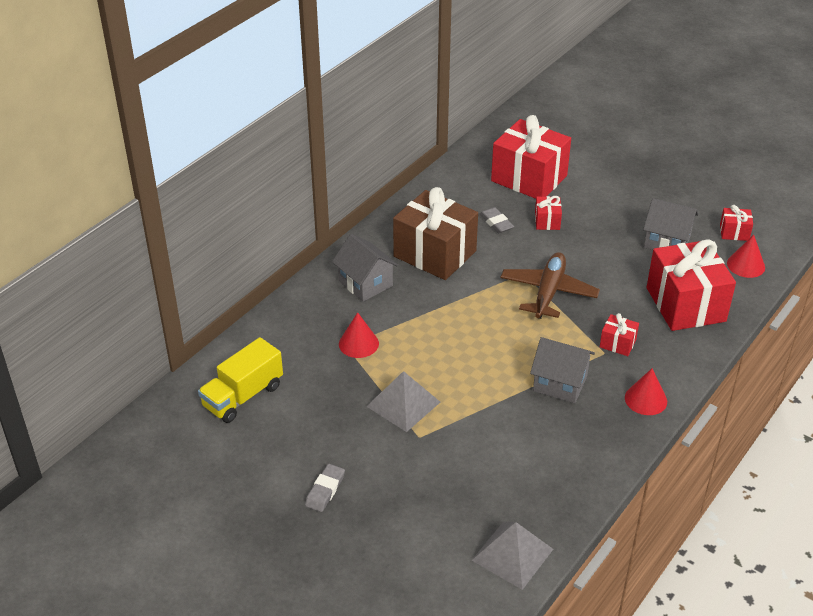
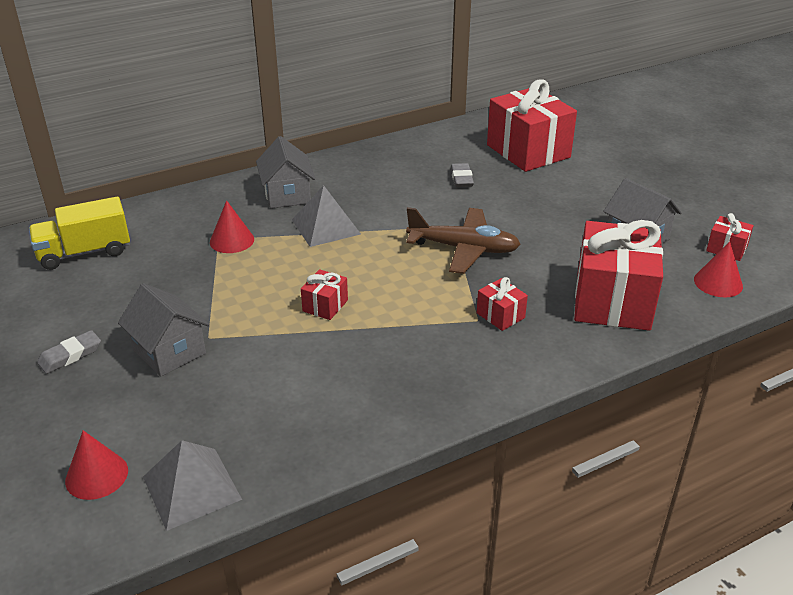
camera: 25 degrees right, 5 degrees down
(403, 404) = (222, 303): grey pyramid -> grey pyramid (325, 226)
(435, 254) = (376, 188): brown gift -> none
(547, 221) = (516, 189): red gift -> red gift (325, 305)
(548, 292) = (463, 249): brown plane -> brown plane turned 60 degrees clockwise
(560, 383) = (402, 334): grey house -> grey house (169, 351)
(646, 399) = (487, 379): red cone -> red cone (96, 475)

